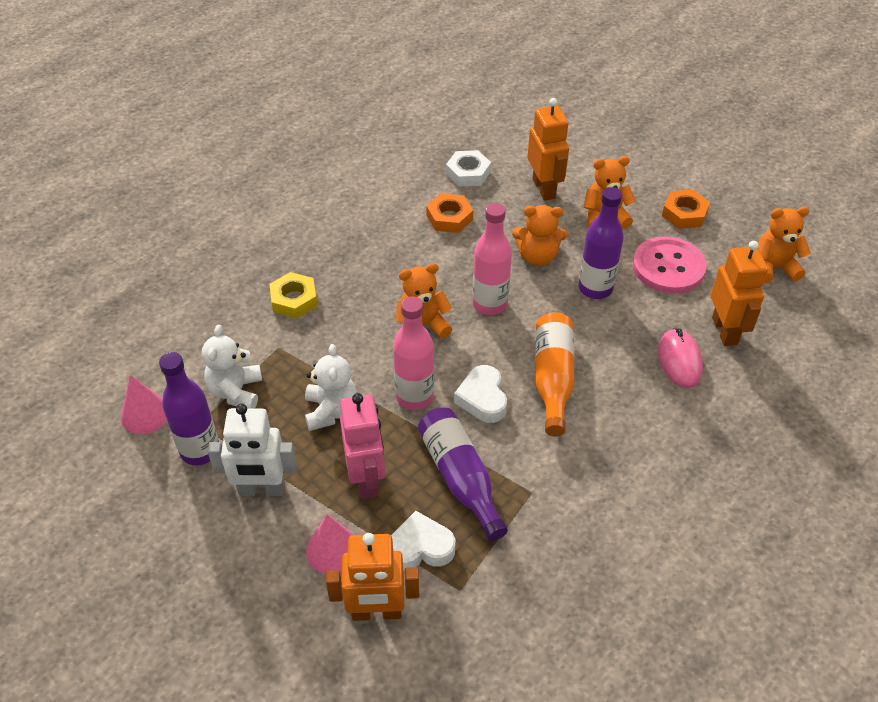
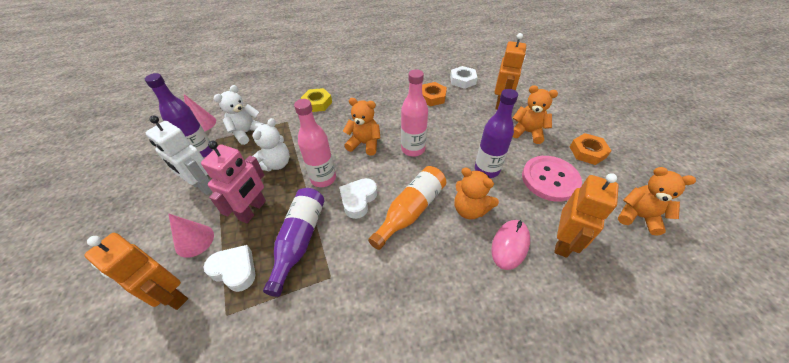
camera: 35 degrees right, 0 degrees up
(537, 257) = (465, 136): orange teddy bear -> orange teddy bear (470, 209)

